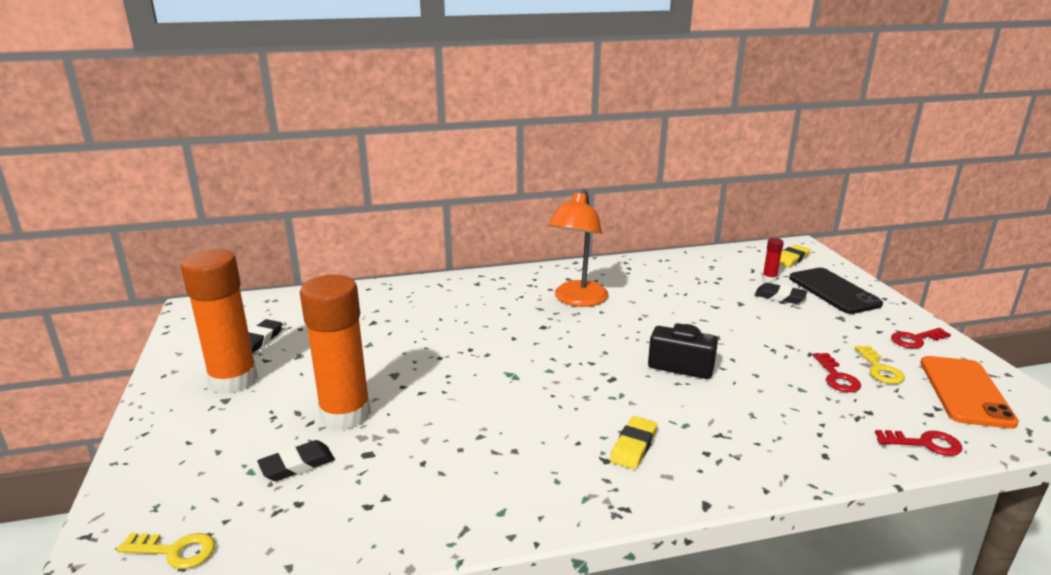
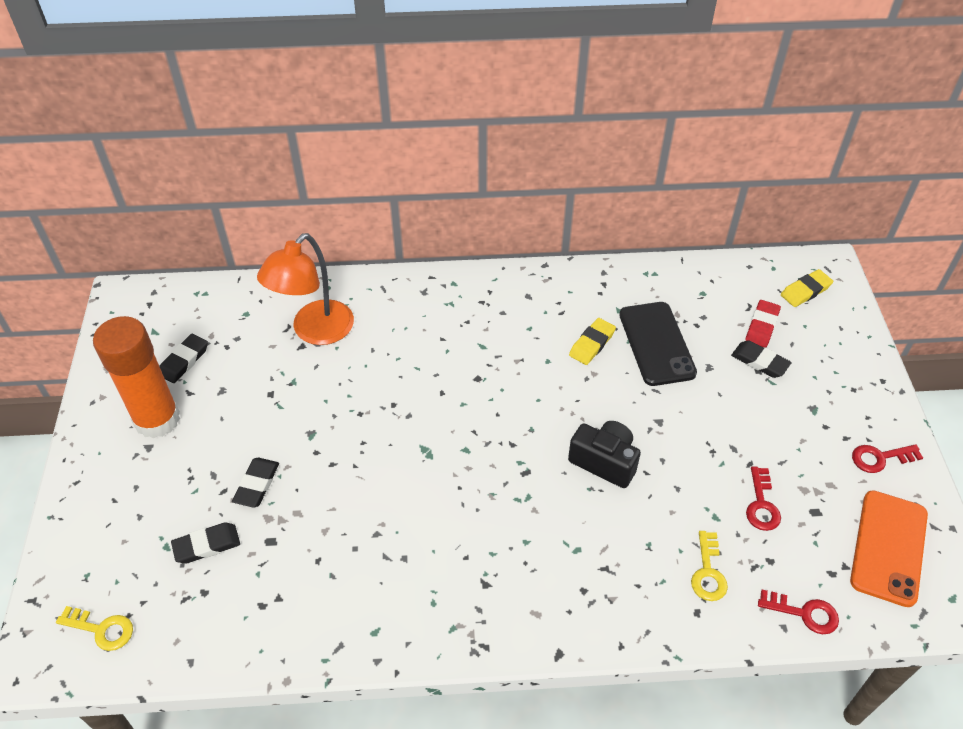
camera: 10 degrees right, 25 degrees up
(345, 414) = (257, 484): orange glue stick -> black eraser
(577, 300) = (527, 337): orange lamp -> orange lamp (315, 331)
(633, 446) = (517, 571): yellow eraser -> yellow eraser (592, 344)
(769, 278) = (762, 326): red glue stick -> red eraser
(833, 291) = (828, 360): black phone -> black phone (656, 343)
(879, 369) = (814, 499): yellow key -> yellow key (708, 572)

